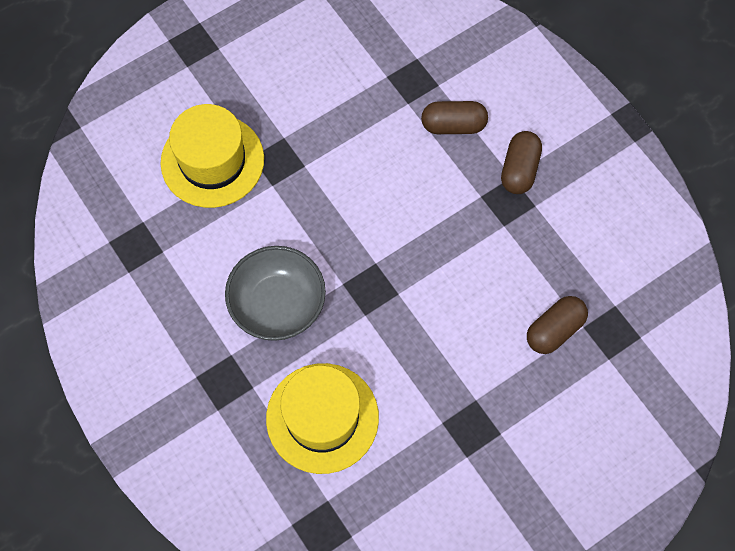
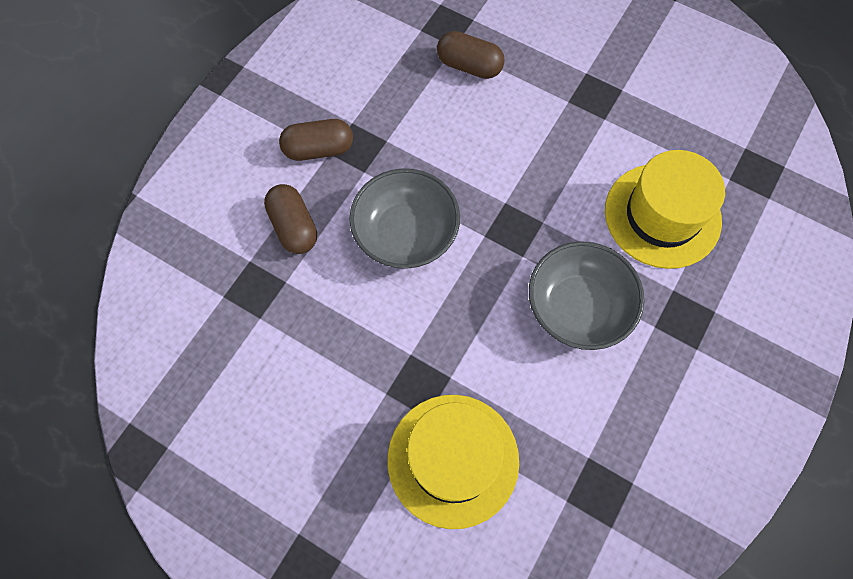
camera: 115 degrees left, 0 degrees up
(407, 204) = (405, 233): none -> grey bowl

